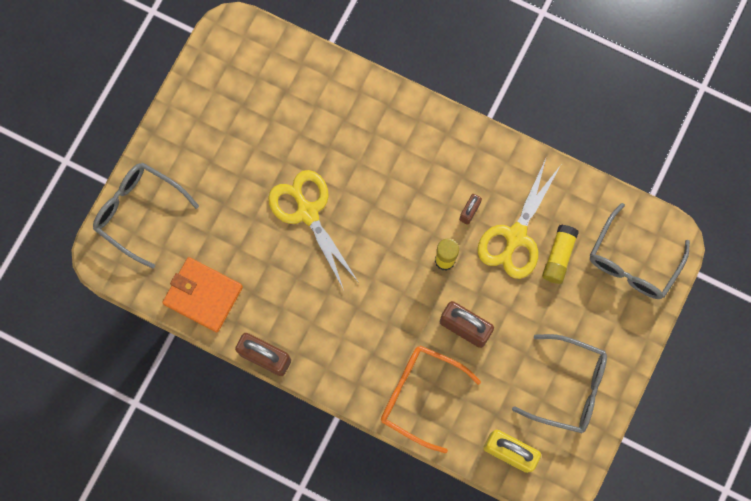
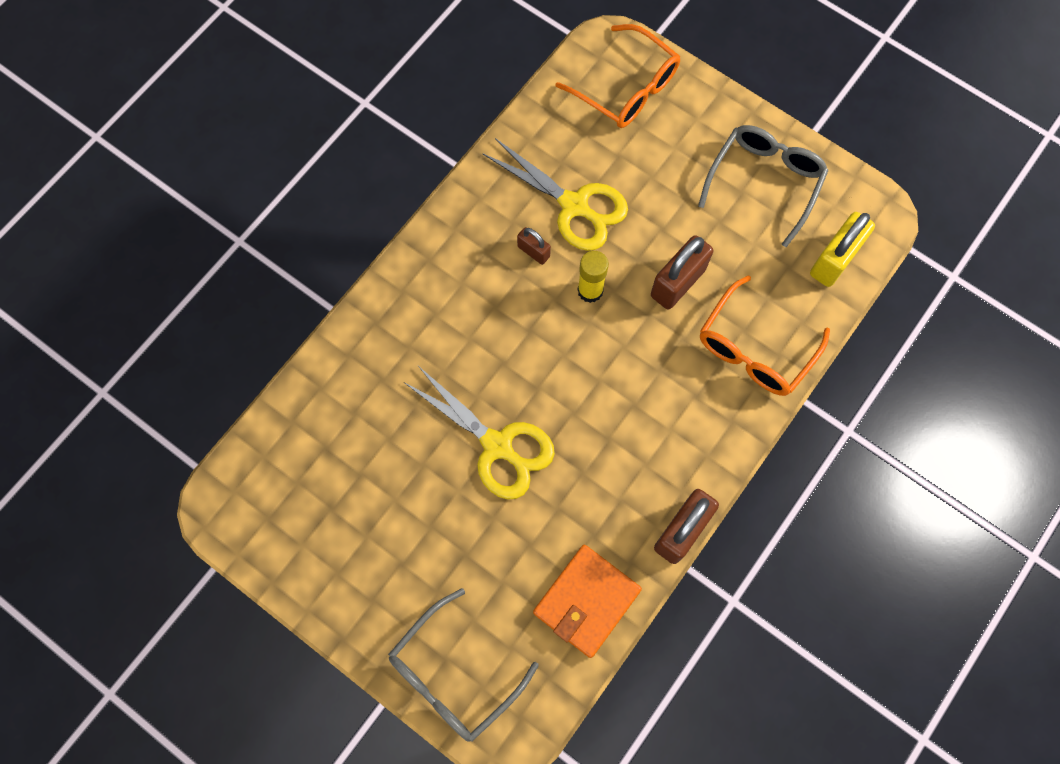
camera: 80 degrees left, 5 degrees down
(307, 212) = (497, 446): yellow scissors -> yellow scissors turned 120 degrees counterclockwise
(558, 256) = (607, 164): yellow glue stick -> none
(632, 262) = (627, 88): grey glasses -> orange glasses

